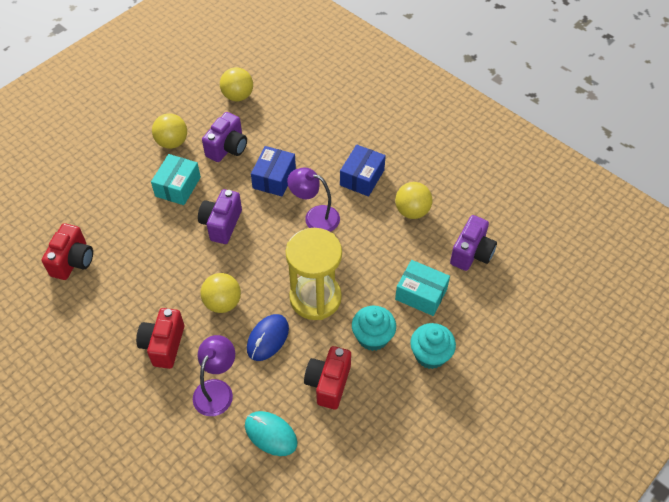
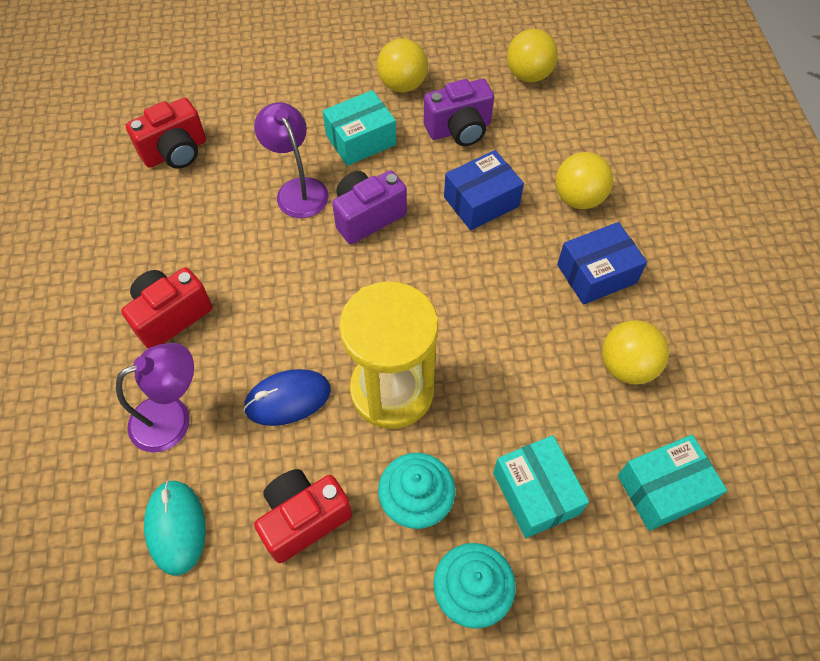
camera: 40 degrees right, 5 degrees up
(222, 303) = (280, 314): yellow ball -> yellow ball (578, 198)
(315, 217) = (487, 284): purple lamp -> purple lamp (298, 189)
(471, 253) = (663, 489): purple camera -> turquoise box

